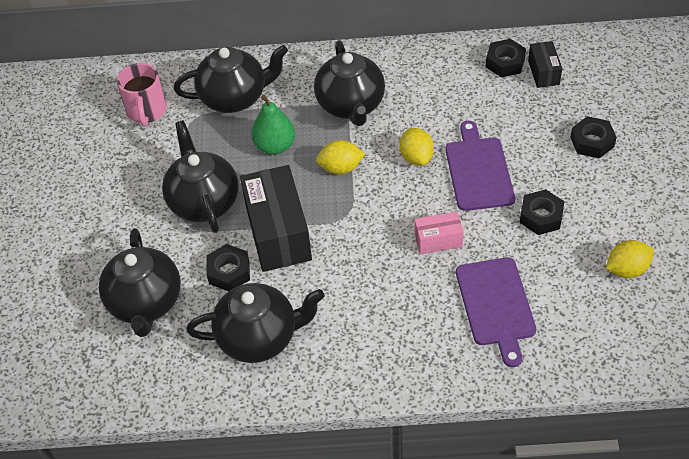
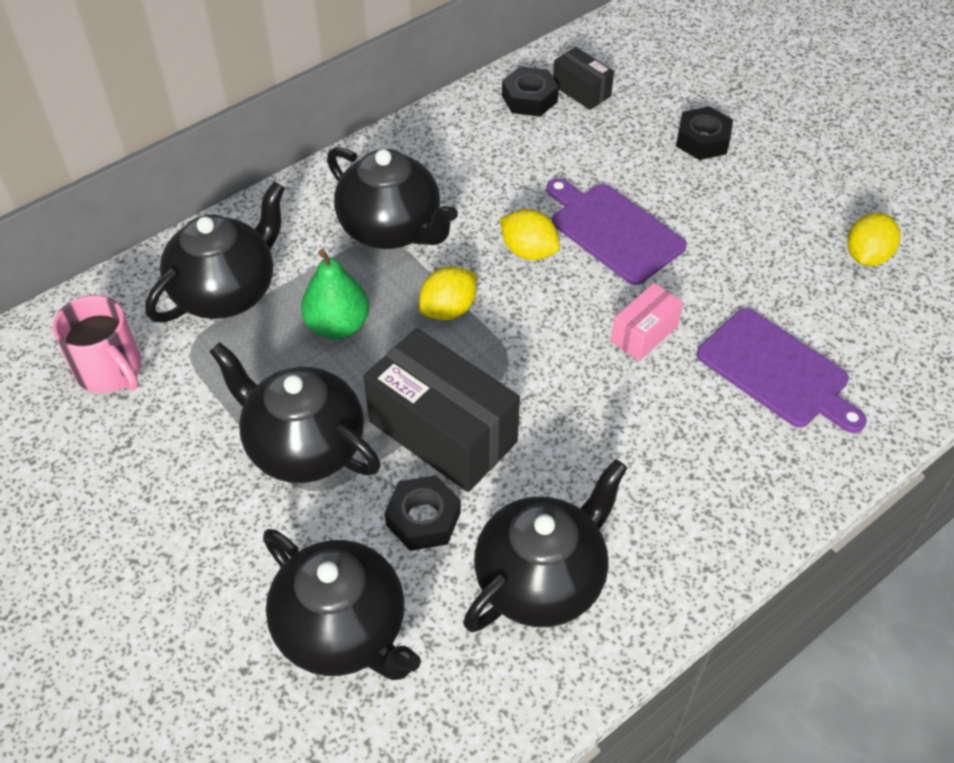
camera: 40 degrees left, 0 degrees up
(541, 216) = (728, 246): black nut -> none

